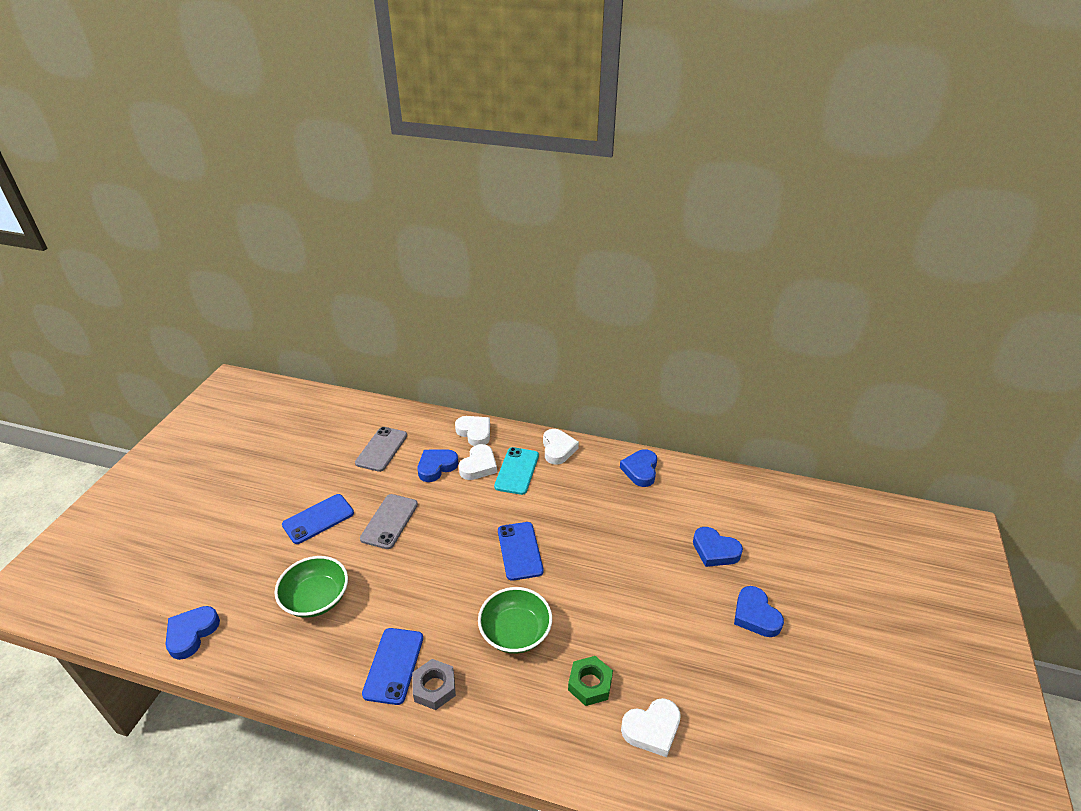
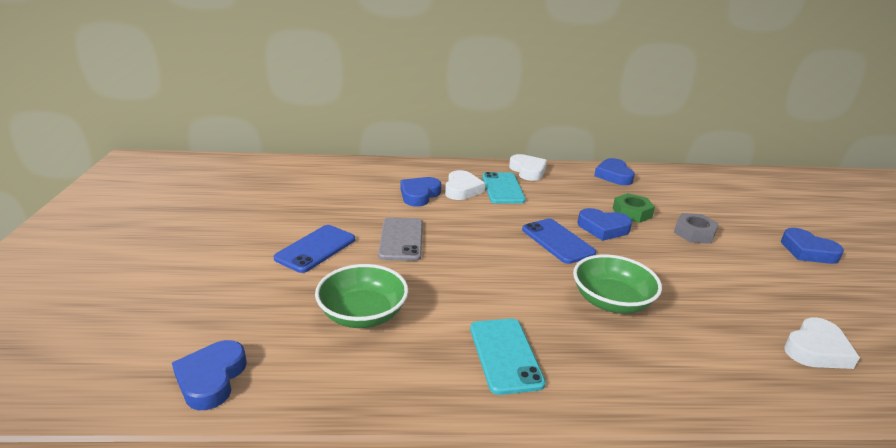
camera: 20 degrees left, 10 degrees down
(381, 449) = (349, 189): grey phone -> none
(394, 665) = (505, 355): blue phone -> turquoise phone
(434, 687) = (569, 365): grey nut -> grey nut (694, 233)
(474, 433) = (438, 169): white heart -> none
(590, 684) = (723, 327): green nut -> green nut (632, 213)
(715, 550) = (729, 216): blue heart -> blue heart (603, 228)

